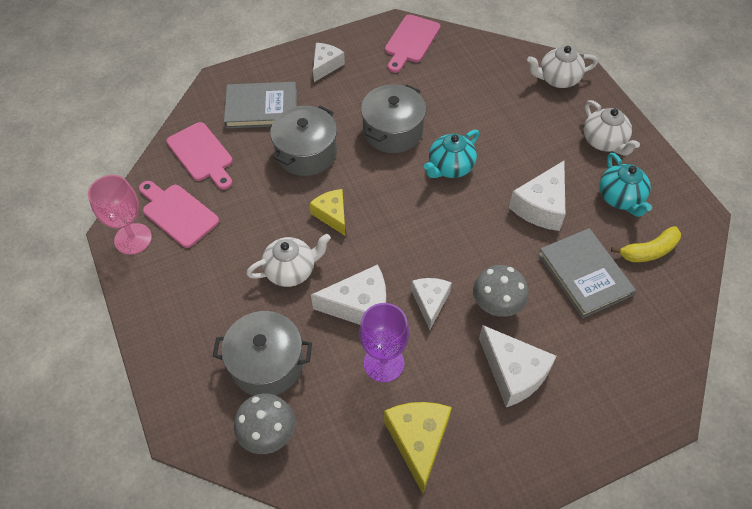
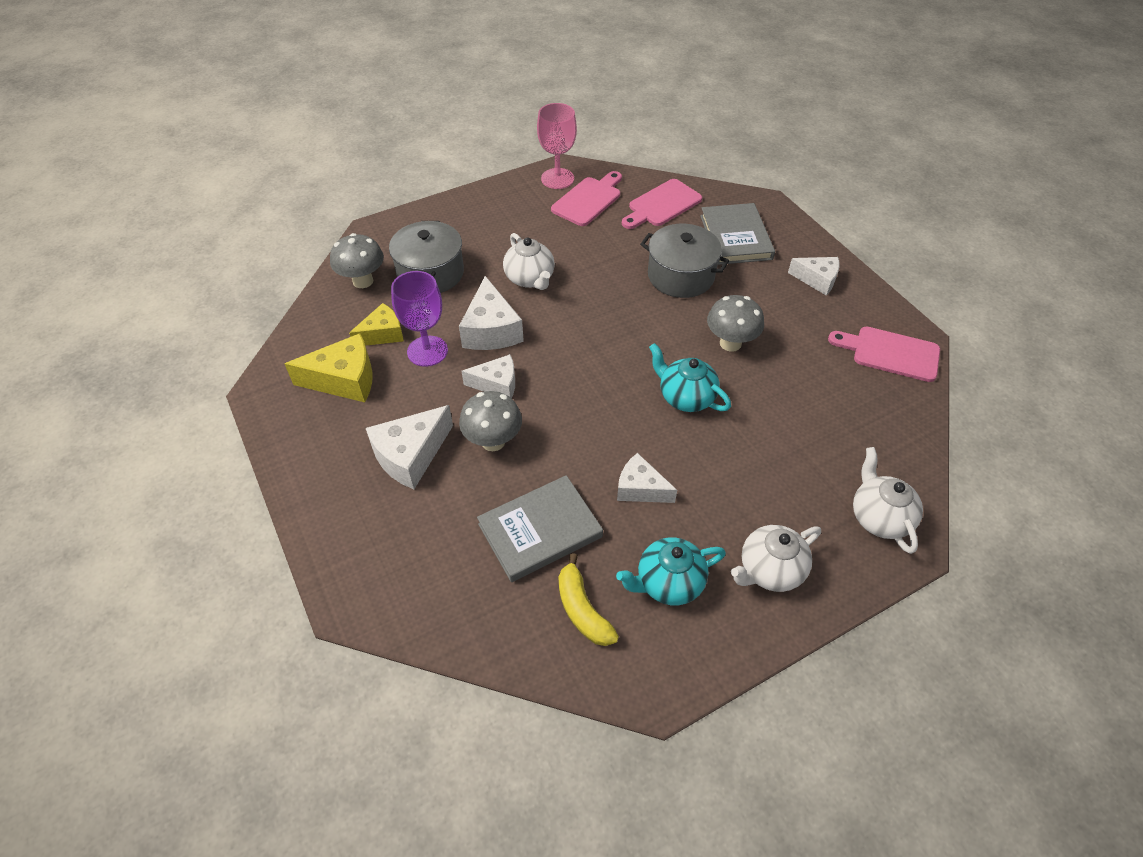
camera: 85 degrees right, 5 degrees down
(332, 215) = (601, 302): yellow cheese -> yellow cheese (382, 334)
(393, 131) = (730, 343): grey pot -> grey mushroom
(541, 206) = (640, 488): white cheese -> white cheese, size x0.66

